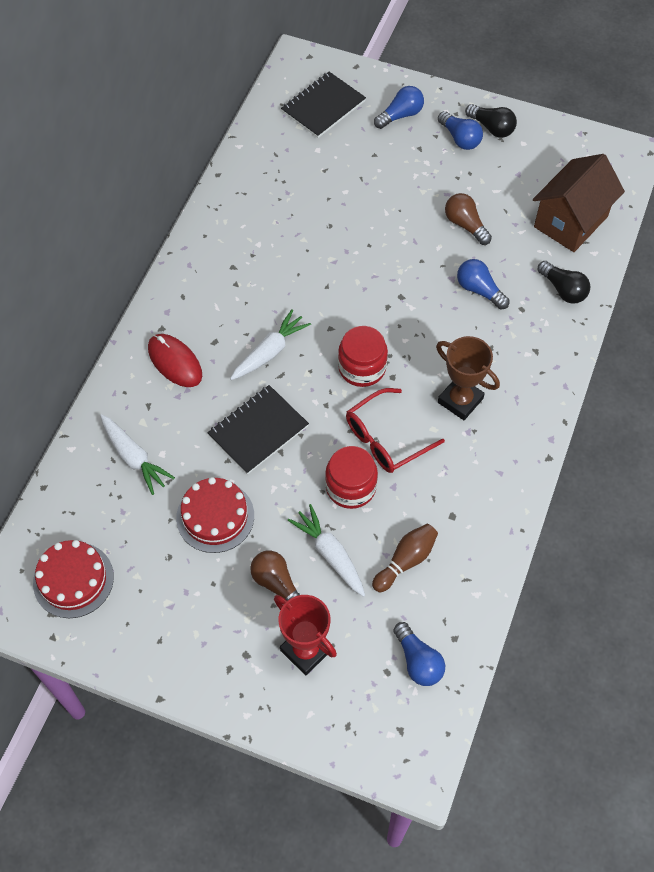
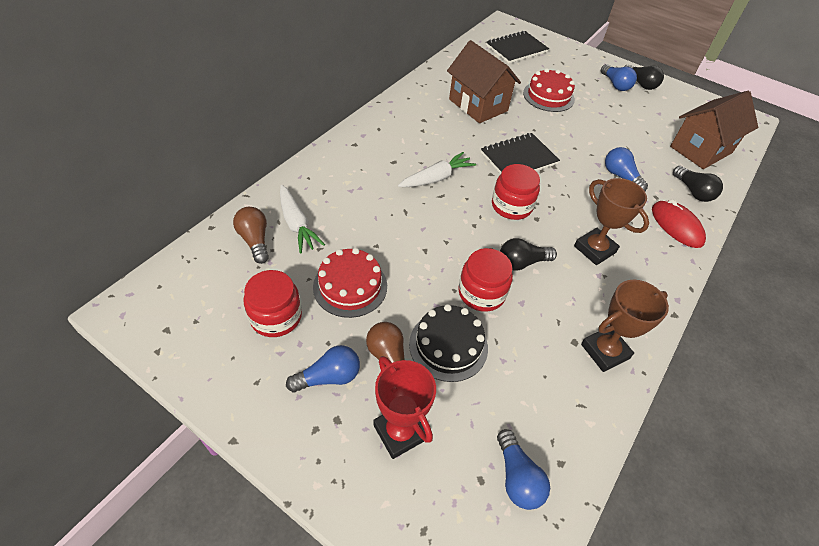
camera: 10 degrees right, 10 degrees down
(73, 580) = (201, 306): red cake -> red cake (548, 96)
(152, 570) = (276, 317): none -> red jar
(175, 362) = (357, 167): red mouse -> red mouse (676, 226)
(258, 430) = (410, 230): black notebook -> black notebook (518, 158)
(293, 223) = (478, 105): none -> brown house
(330, 554) = (448, 345): white carrot -> black cake
(385, 439) = (522, 262): red glasses -> black light bulb
(400, 115) = (572, 64): blue light bulb -> blue light bulb (329, 377)
(406, 561) = (522, 371): brown bowling pin -> none
(465, 225) = (613, 134): brown light bulb -> brown light bulb (255, 240)
(482, 518) = (605, 351): none -> brown trophy

